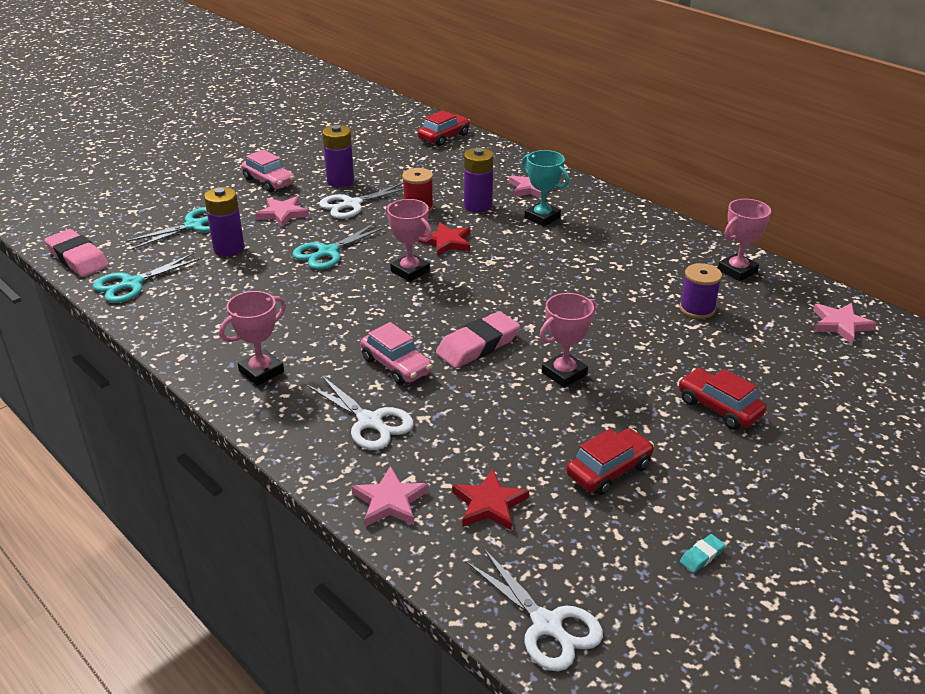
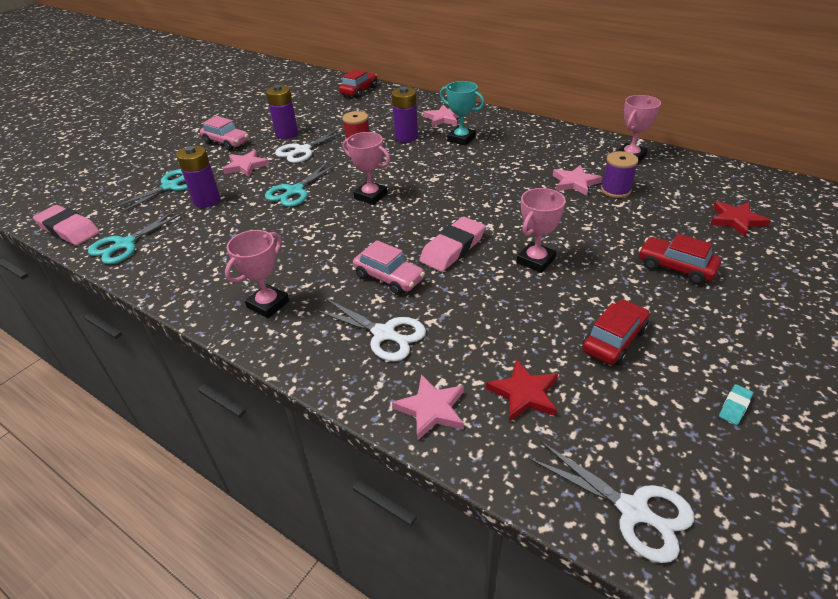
camera: 10 degrees left, 5 degrees up
(447, 242) = (392, 168): red star -> red star (736, 220)
(840, 325) = (730, 185): pink star -> pink star (575, 183)

